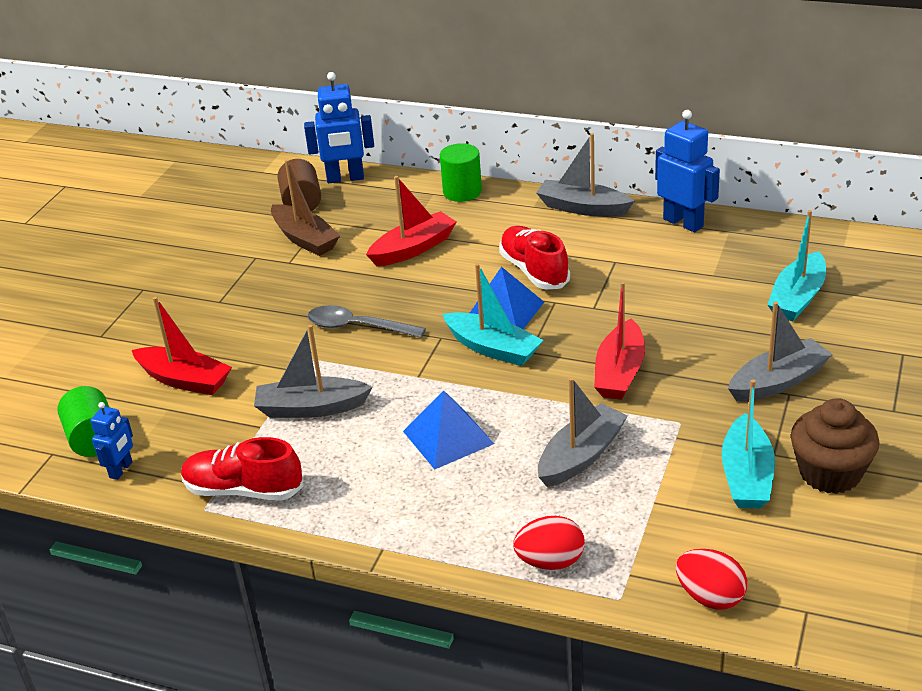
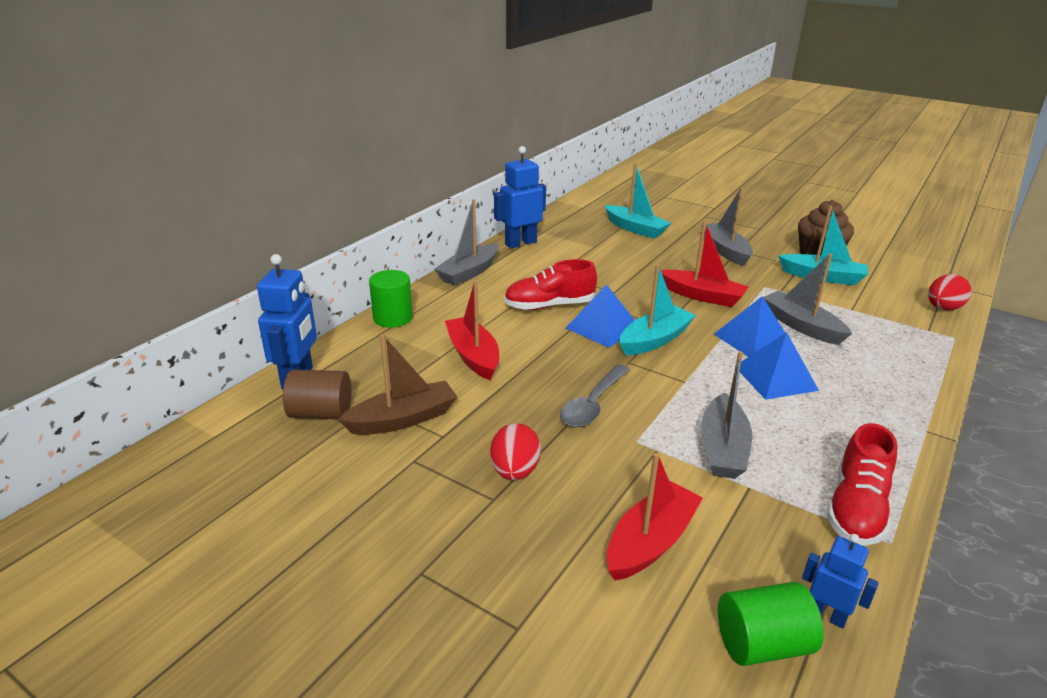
camera: 80 degrees left, 5 degrees down
(527, 418) = (753, 339): none -> blue pyramid
(550, 561) = (923, 356): red egg -> red egg (515, 471)

